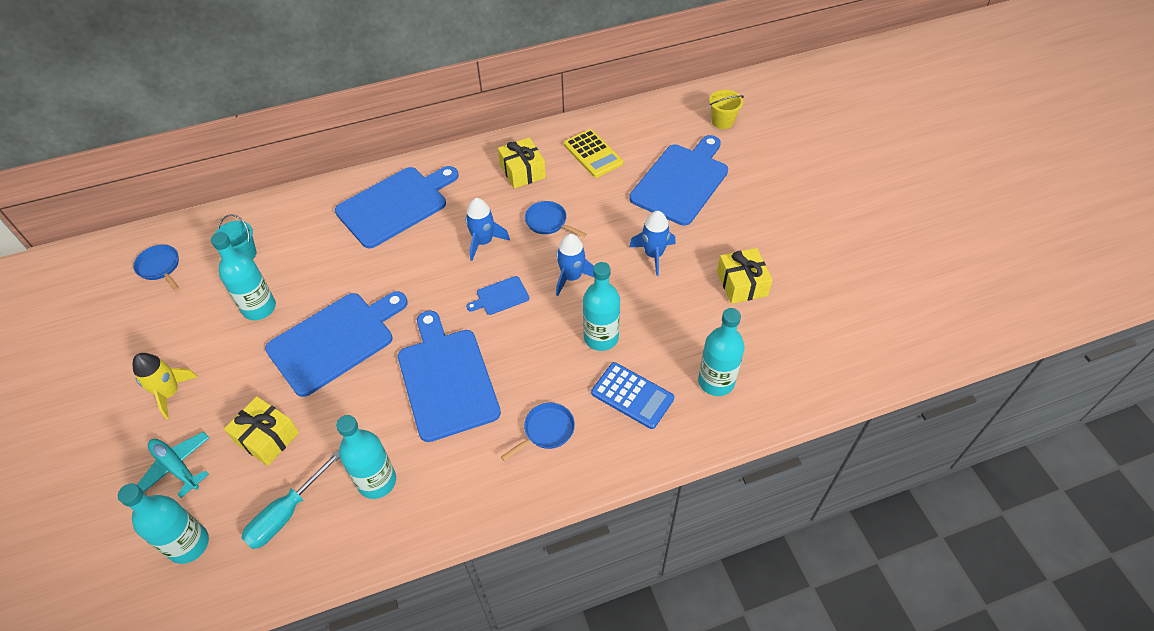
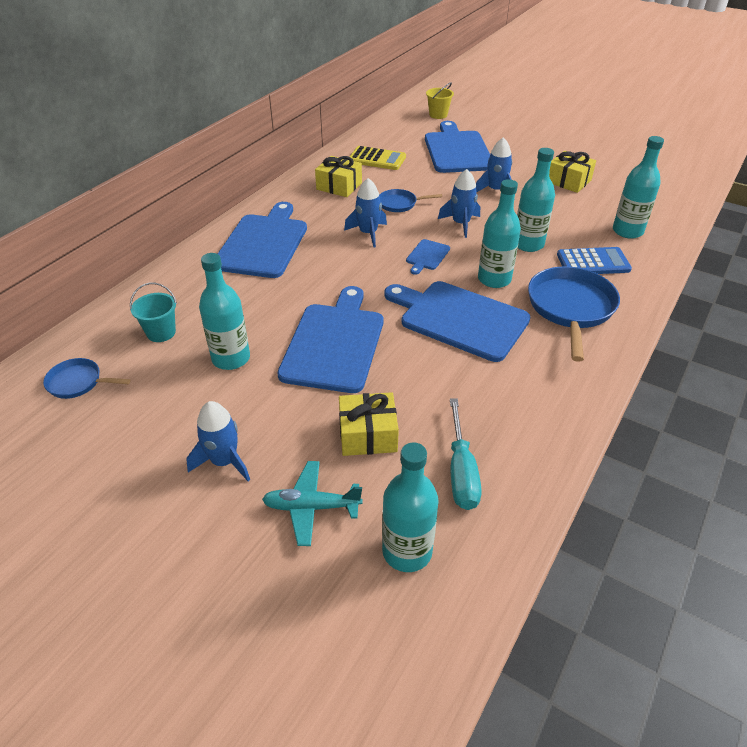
camera: 40 degrees left, 10 degrees down
(170, 393) = (224, 461): yellow rocket -> blue rocket
(377, 481) = (501, 405): turquoise bottle -> turquoise bottle (494, 279)
(546, 430) = (570, 308): blue pan -> blue pan, size x1.90

